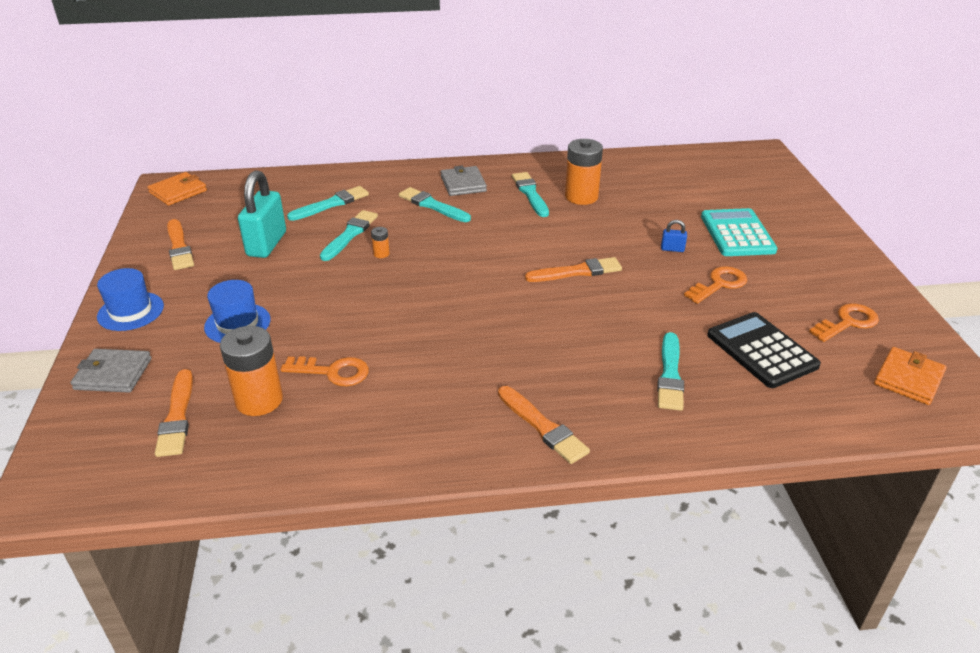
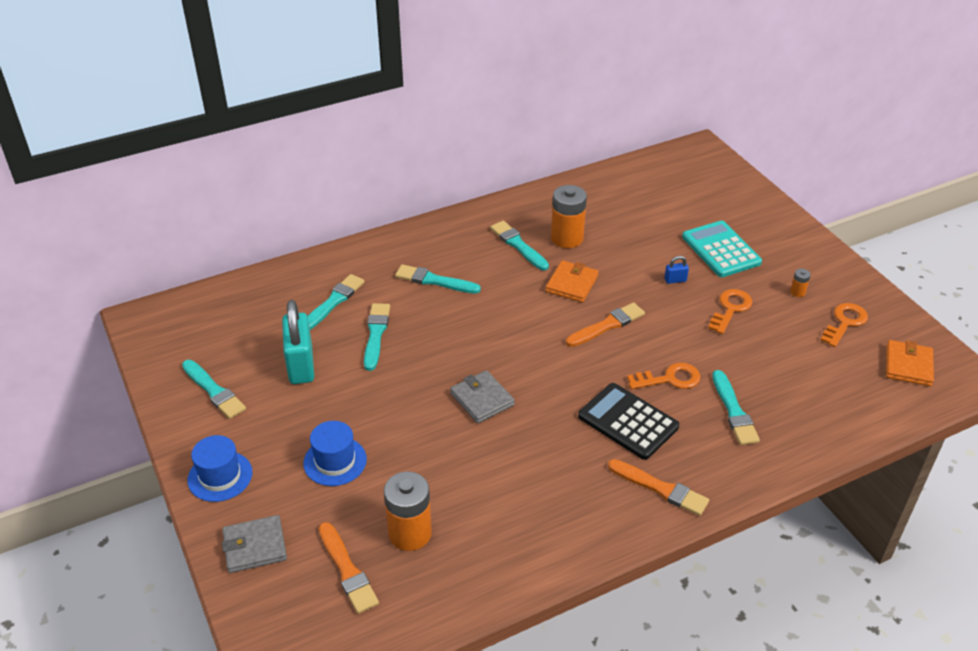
camera: 20 degrees left, 5 degrees up
(178, 191) = (161, 323): orange wallet -> orange wallet (572, 284)
(179, 247) = (214, 391): orange brush -> turquoise brush
(333, 372) = (456, 487): orange key -> orange key (670, 379)
(381, 254) = (420, 349): orange battery -> orange battery (797, 292)
(463, 184) = (448, 247): grey wallet -> grey wallet (482, 399)
(761, 350) = (792, 368): black calculator -> black calculator (628, 422)

